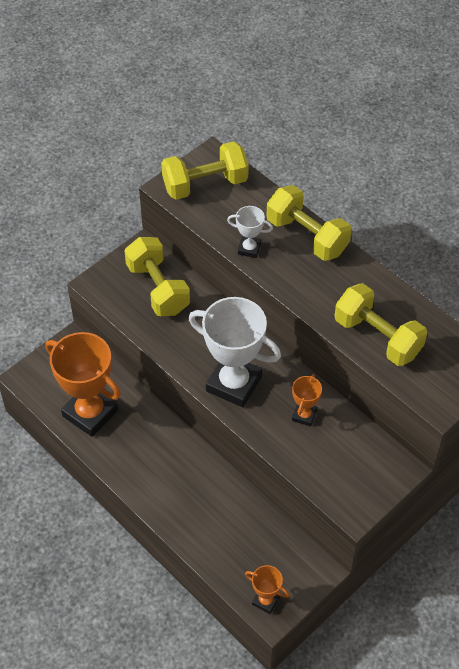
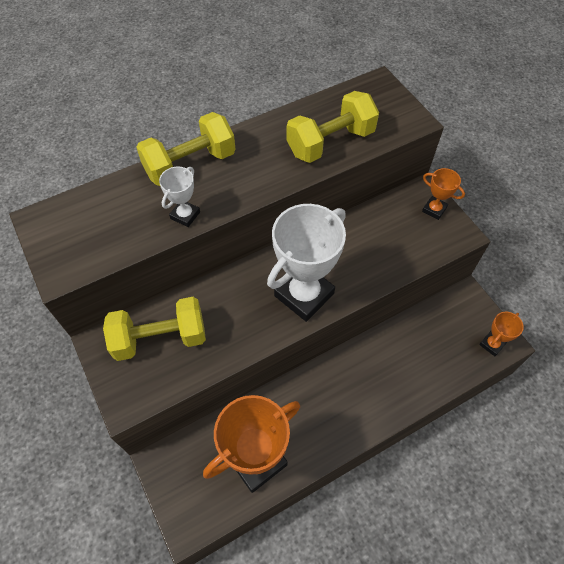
camera: 75 degrees left, 5 degrees up
(205, 184) = (76, 234): yellow dumbbell -> none
(304, 415) = (355, 246): orange trophy -> orange trophy (434, 209)

